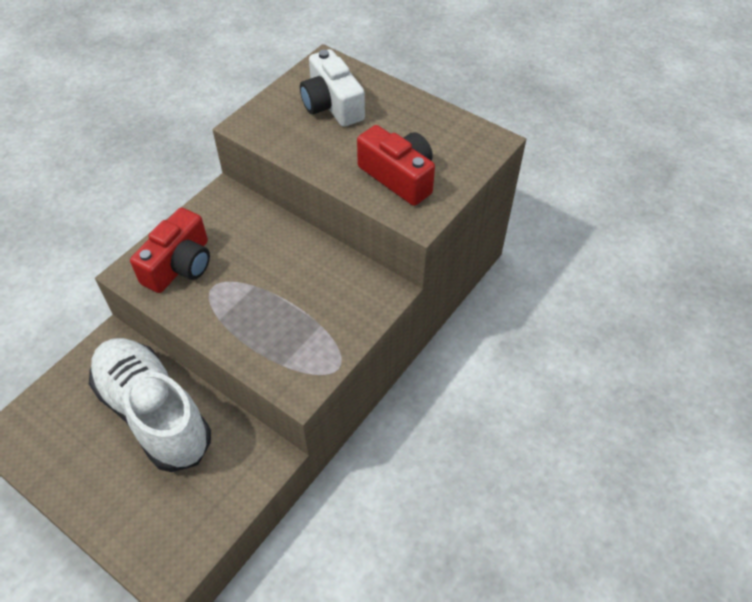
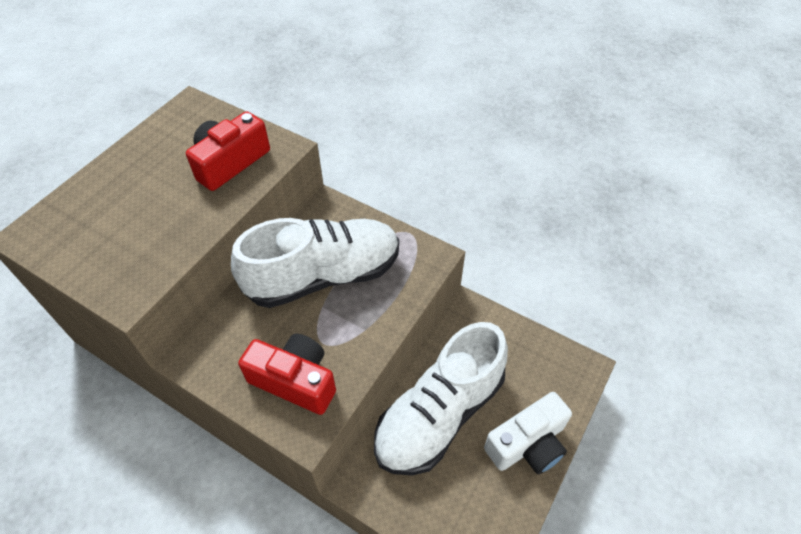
camera: 95 degrees left, 0 degrees up
(291, 287) = (323, 276): none -> white shoe
(332, 105) = (109, 221): white camera -> white camera (528, 444)

